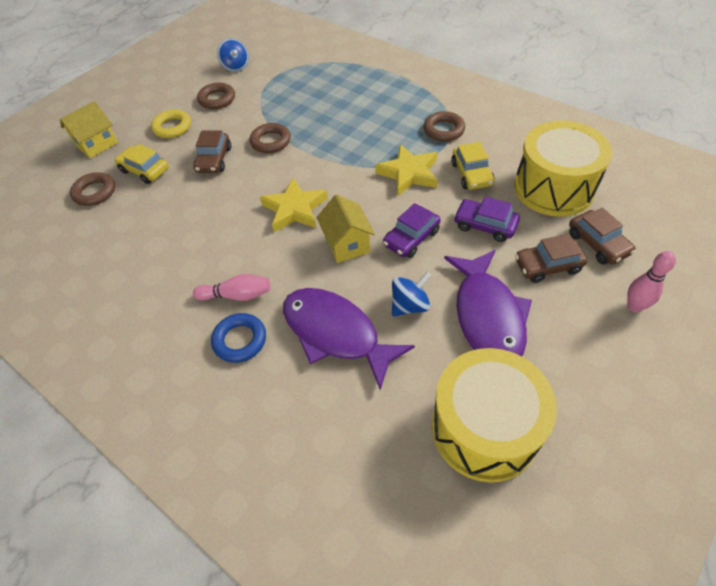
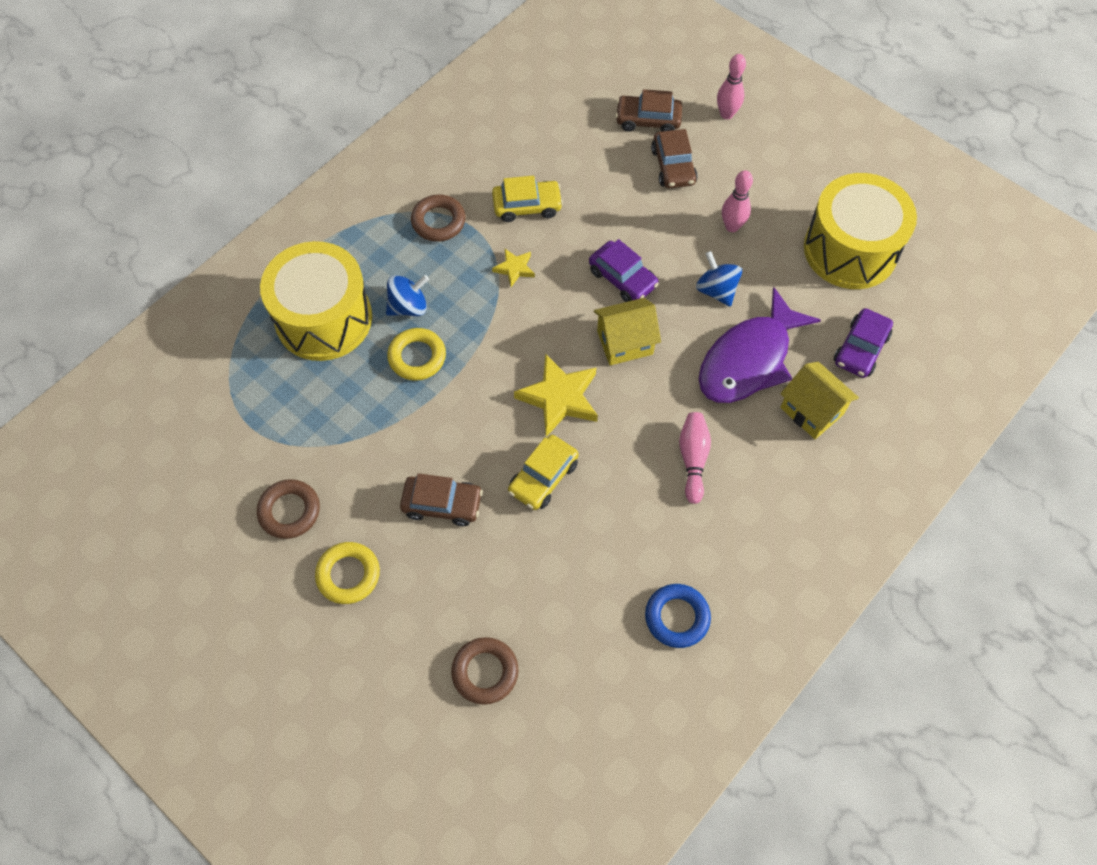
camera: 90 degrees left, 10 degrees up
(97, 144) = (365, 694): yellow house -> yellow house (811, 411)
(145, 170) = (447, 603): yellow car -> yellow car (543, 477)
(235, 67) = (201, 488): blue spinning top -> blue spinning top (408, 307)
(240, 340) = (755, 453): blue ring -> blue ring (677, 617)
(271, 141) = (417, 428): brown ring -> none
(326, 134) = (417, 357): none -> yellow ring
(409, 173) = (514, 268): yellow star -> yellow star, size x0.53
(485, 225) = (611, 207): purple car -> purple car (860, 349)
(487, 315) = (732, 226): purple fish -> pink bowling pin
(553, 188) = (563, 136): yellow drum -> yellow drum (324, 318)
(598, 243) = (648, 120): brown car -> brown car turned 150 degrees counterclockwise

